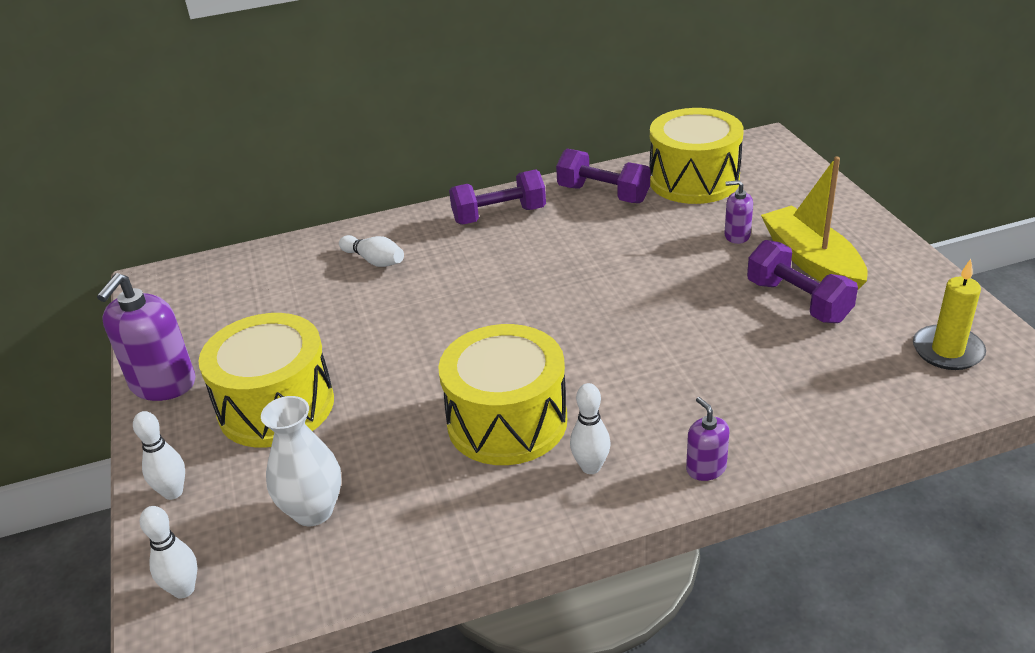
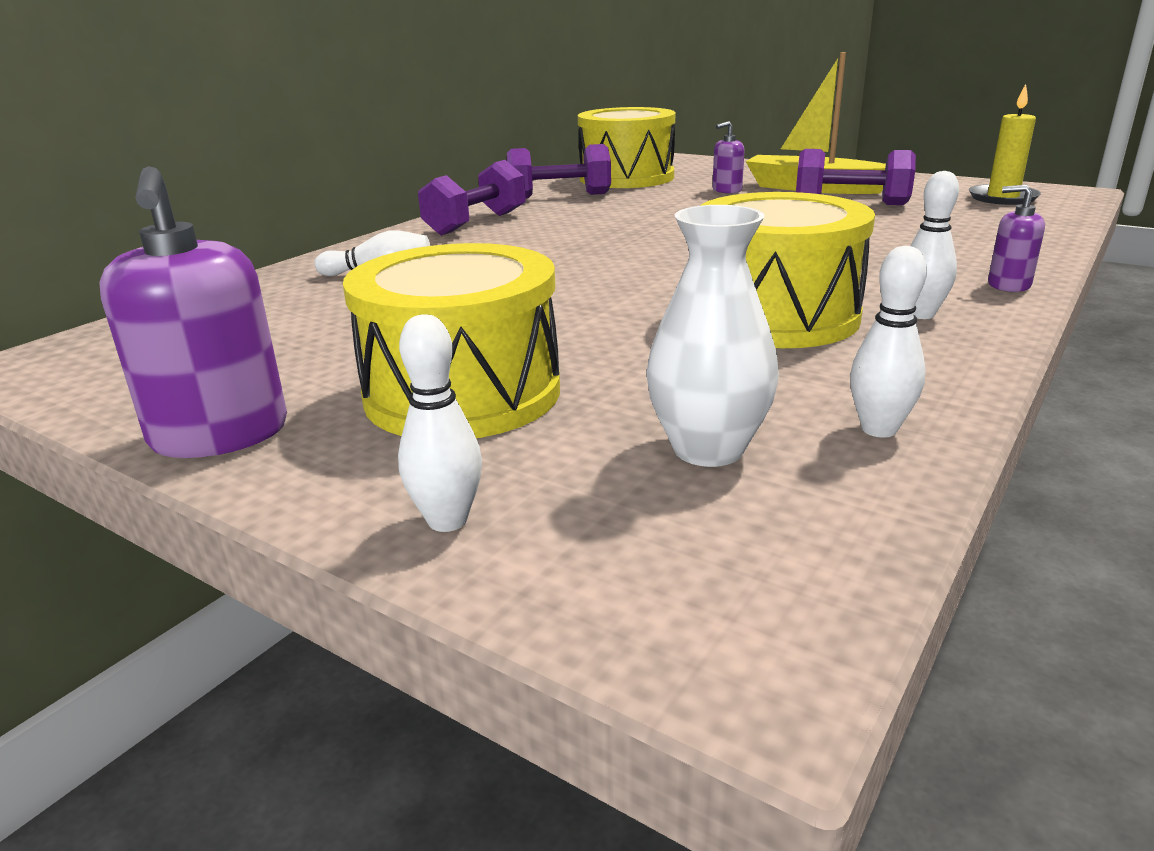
camera: 40 degrees left, 10 degrees down
(184, 589) = (683, 607): white bowling pin -> white bowling pin (879, 429)

